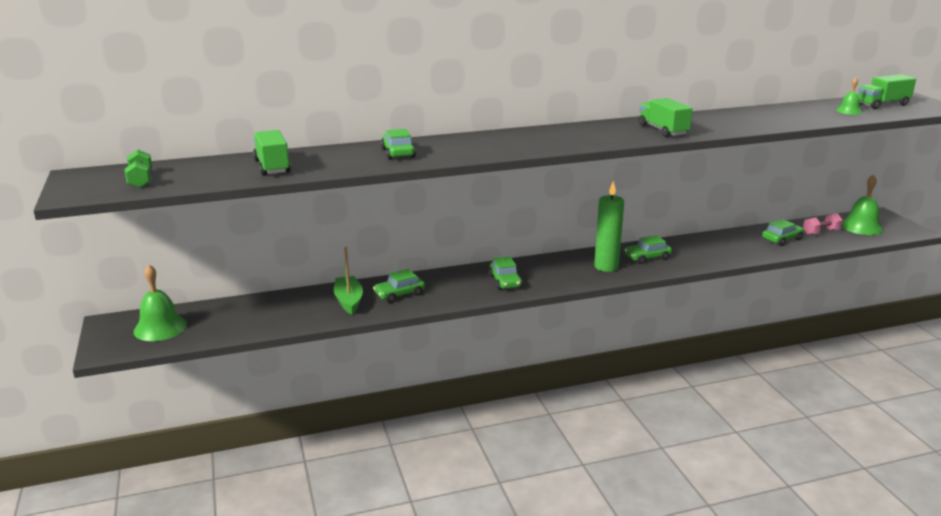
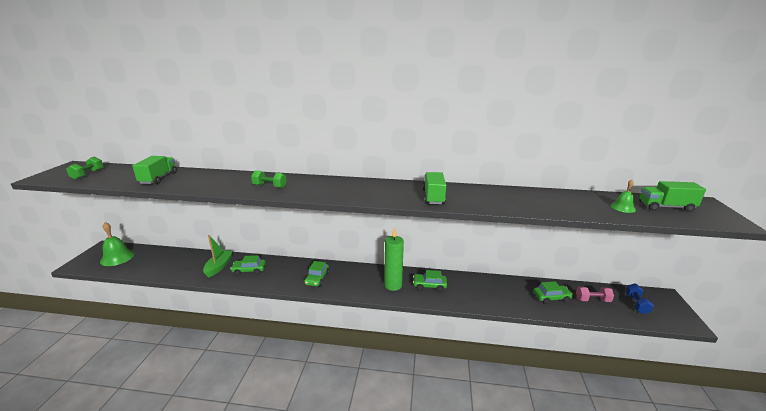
camera: 25 degrees right, 0 degrees up
(398, 153) = (237, 182): green car -> none
(453, 150) = (269, 186): none -> green dumbbell
(861, 227) = (636, 304): green bell -> blue dumbbell

